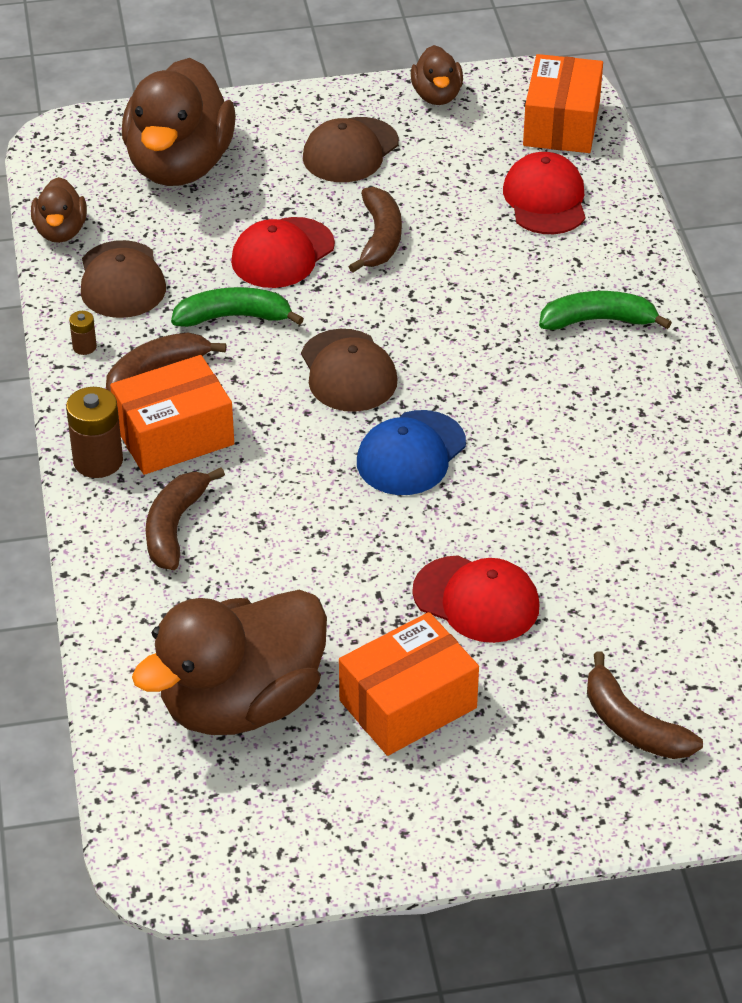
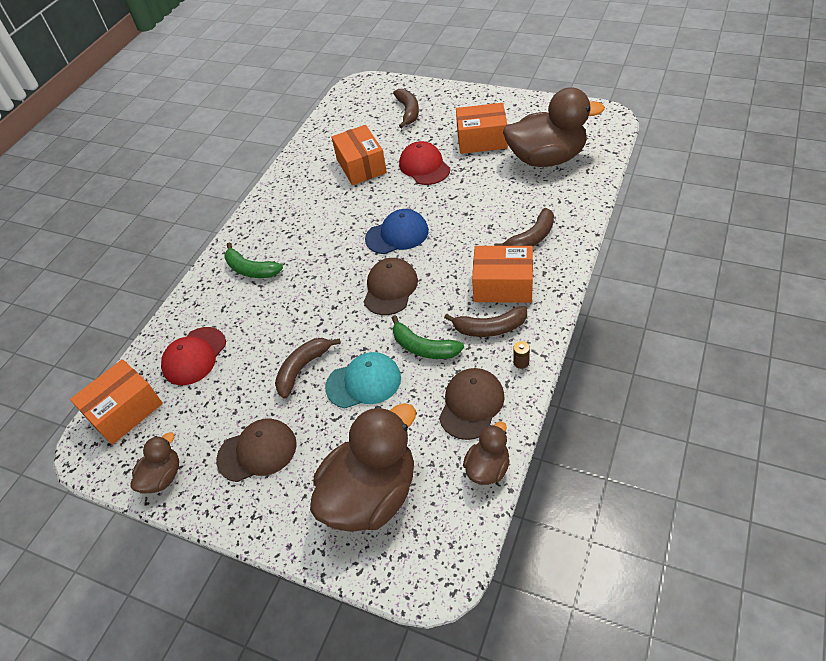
camera: 140 degrees left, 5 degrees up
(98, 461) = (551, 286): brown battery -> none
(282, 253) = (364, 382): red cap -> turquoise cap
(603, 557) = (361, 166): none -> orange box

